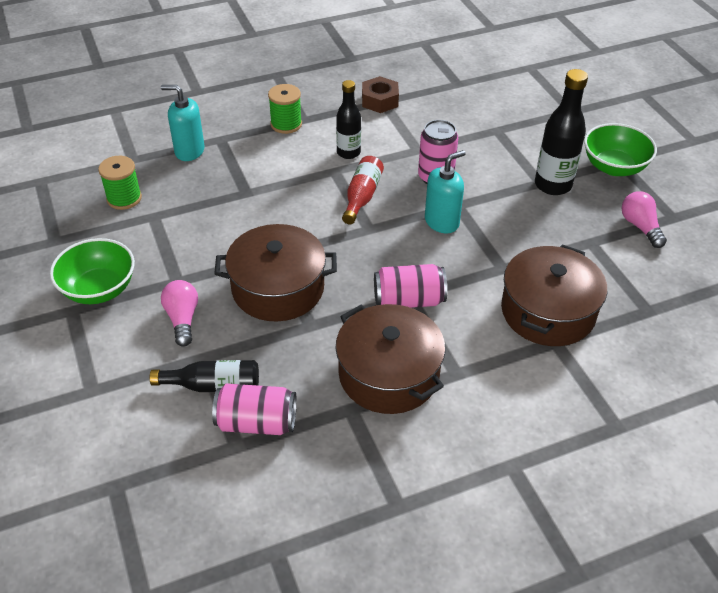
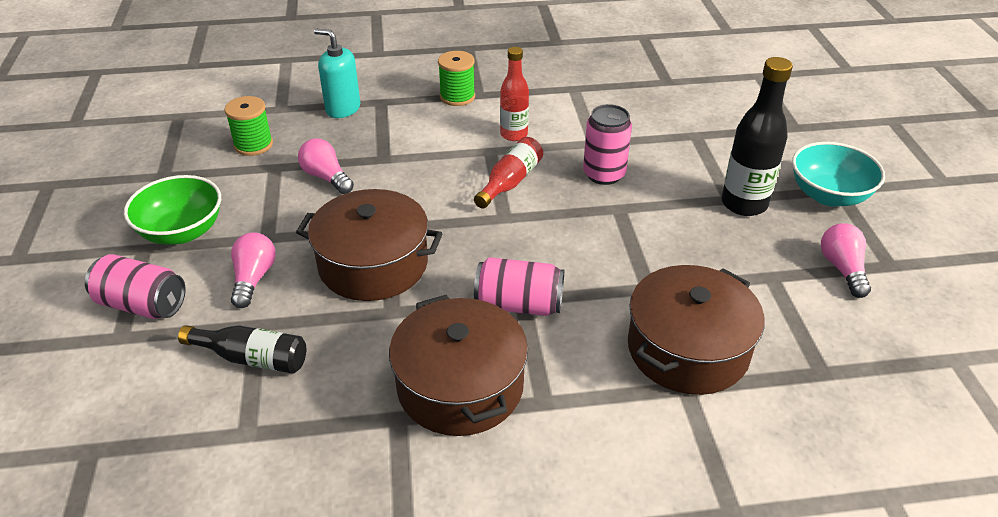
camera: 15 degrees right, 5 degrees down
(204, 218) = (326, 177): none -> pink light bulb
(256, 422) = (281, 411): pink can -> pink can (142, 304)
(348, 153) = (514, 134): black bottle -> red bottle
(380, 100) = (570, 87): brown nut -> none
(442, 222) = (593, 223): turquoise soap dispenser -> none
(614, 167) = (829, 195): green bowl -> turquoise bowl

